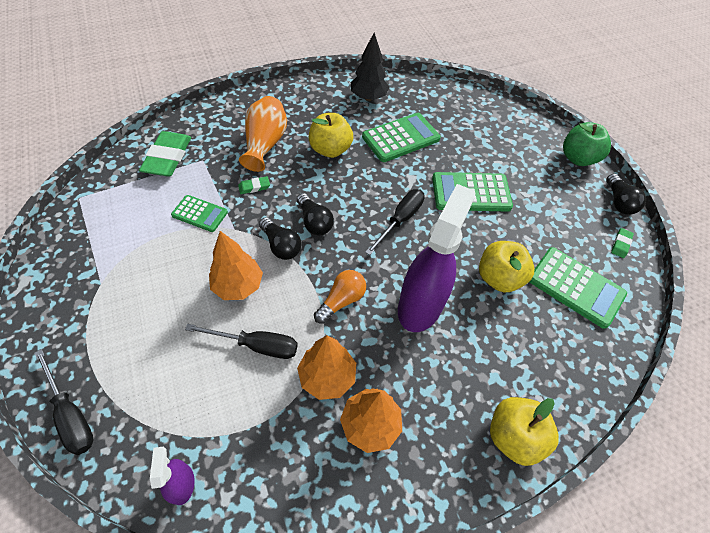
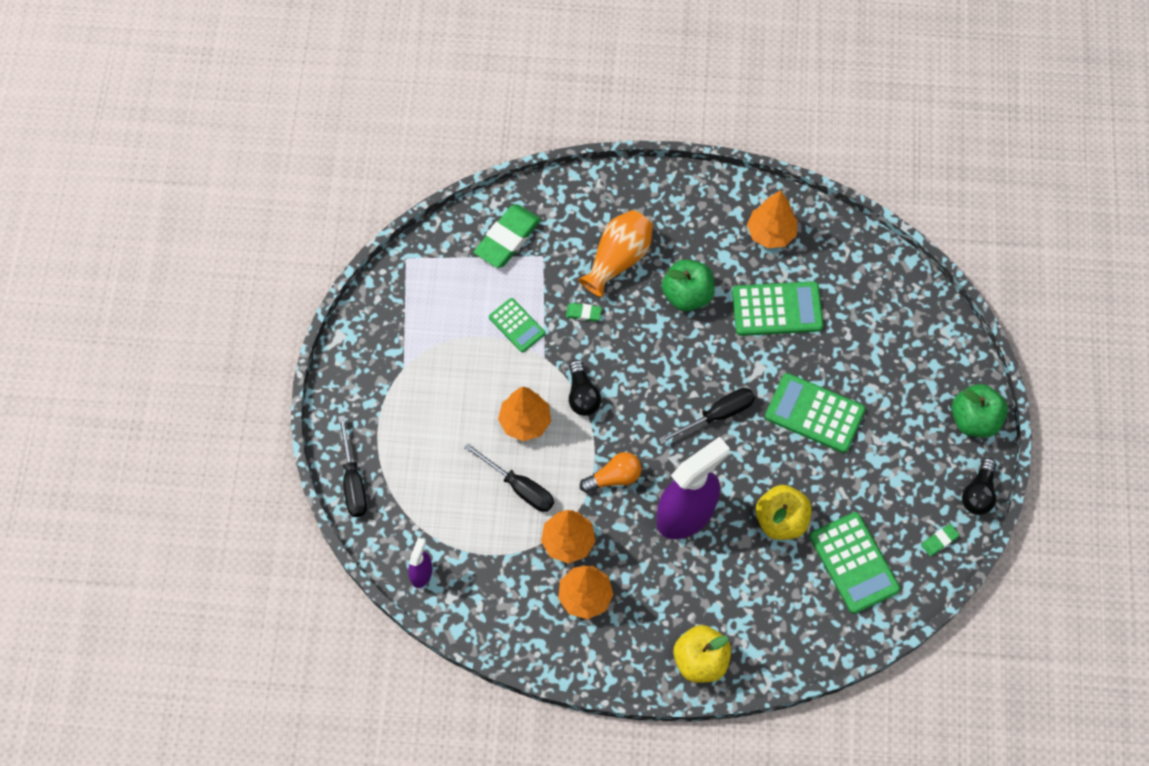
camera: 30 degrees right, 10 degrees up
(314, 222) = (627, 381): black light bulb -> none
(330, 149) = (687, 295): yellow apple -> green apple
(368, 97) = (770, 233): black tree -> orange tree

